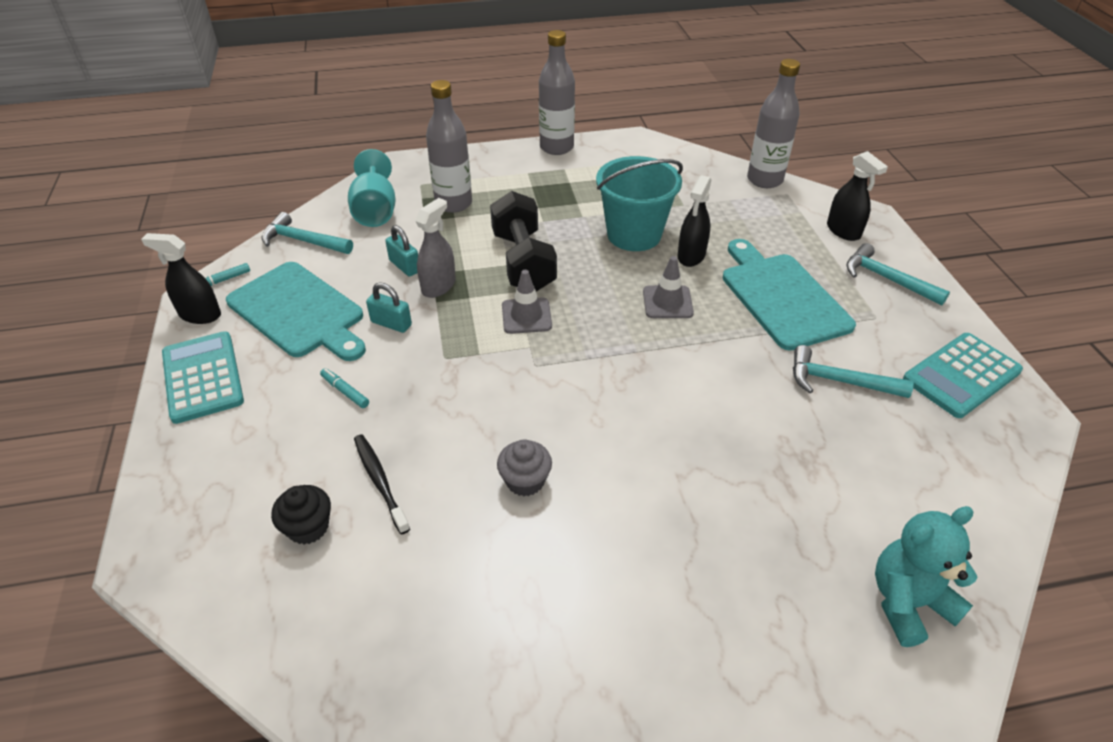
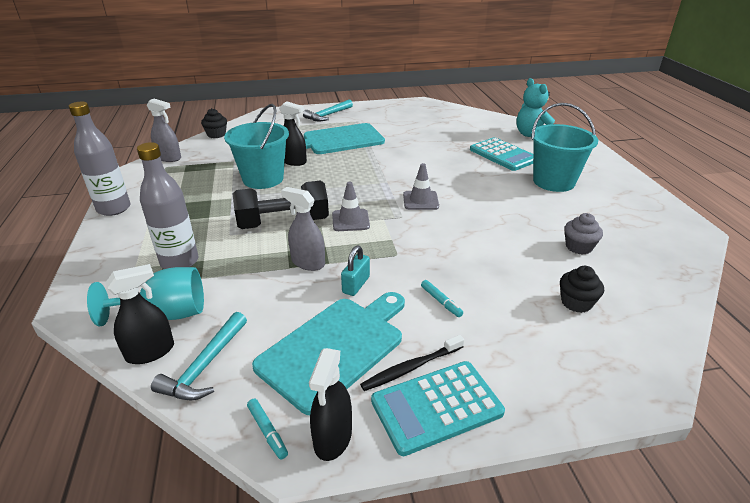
camera: 90 degrees left, 10 degrees down
(345, 391) = (441, 302): turquoise marker -> turquoise marker turned 75 degrees counterclockwise
(380, 481) = (524, 274): black toothbrush -> black toothbrush (411, 368)
(405, 266) = (274, 284): turquoise padlock -> none
(525, 481) = (502, 219): grey cupcake -> grey cupcake (578, 247)
(663, 589) = (553, 182): none -> turquoise bucket
(667, 302) = (340, 171): grey traffic cone -> grey traffic cone (420, 201)
(682, 157) = (169, 158): none -> grey spray bottle
(764, 180) = (216, 134): grey bottle -> black cupcake
(838, 381) = (407, 133): turquoise hammer -> none
(843, 231) = (281, 120): black spray bottle -> black spray bottle (150, 352)
(961, 375) = (400, 110): turquoise calculator -> turquoise calculator (503, 155)

